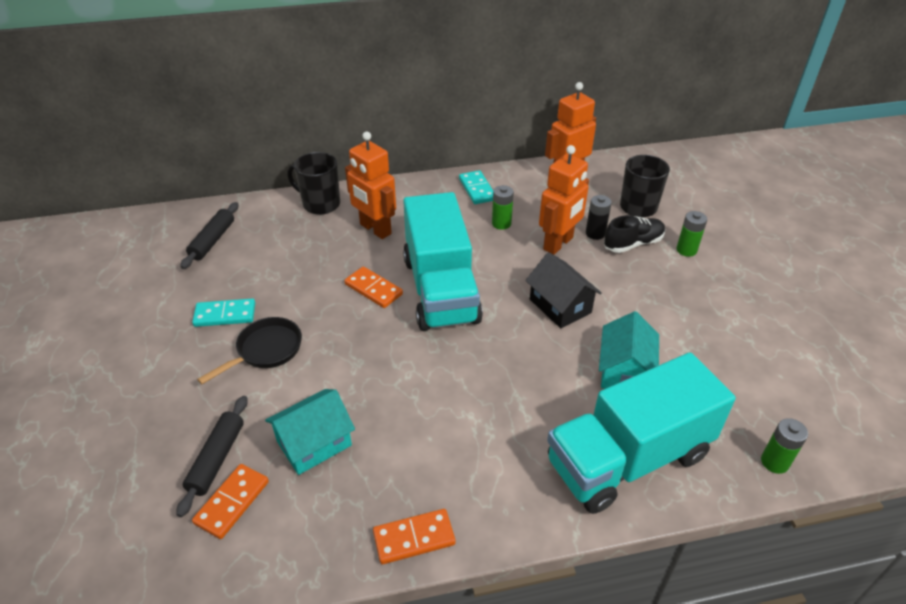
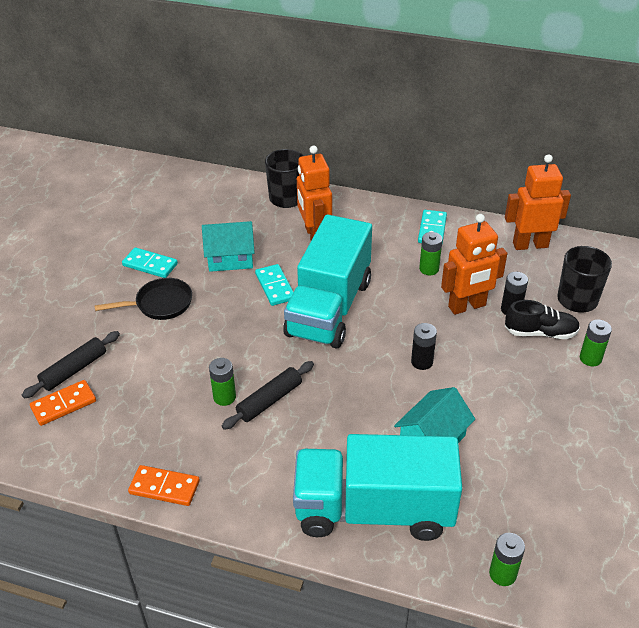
camera: 30 degrees right, 0 degrees up
(213, 241) = (181, 201): black rolling pin -> black rolling pin (269, 400)
(314, 443) = (145, 388): turquoise house -> turquoise house (230, 258)
(373, 289) = (275, 287): orange domino -> turquoise domino
(405, 415) = (224, 397): none -> green battery
(560, 306) = (422, 362): black house -> black battery

